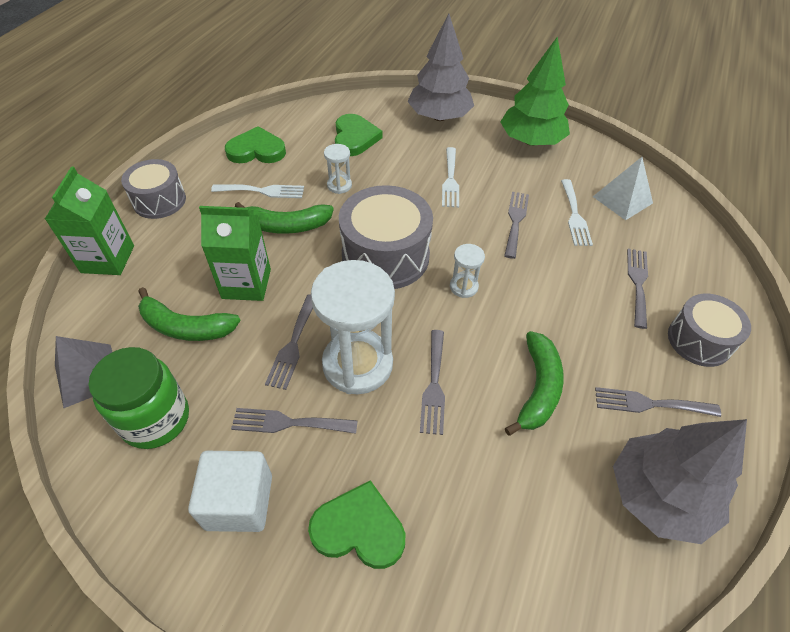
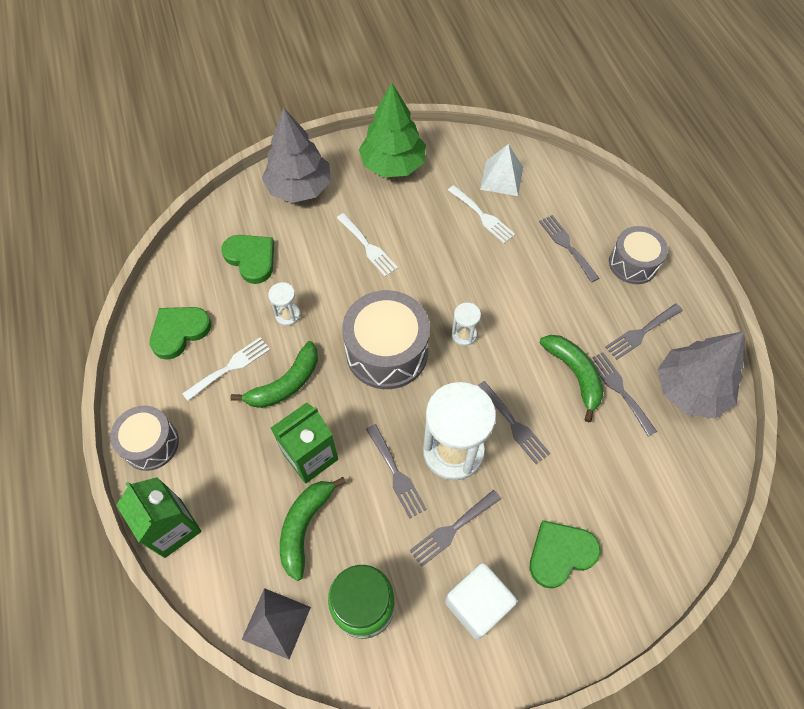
camera: 40 degrees left, 10 degrees up
(186, 327) = (305, 526): green banana -> green banana turned 135 degrees clockwise
(515, 221) = (448, 251): grey fork -> grey fork (619, 390)

